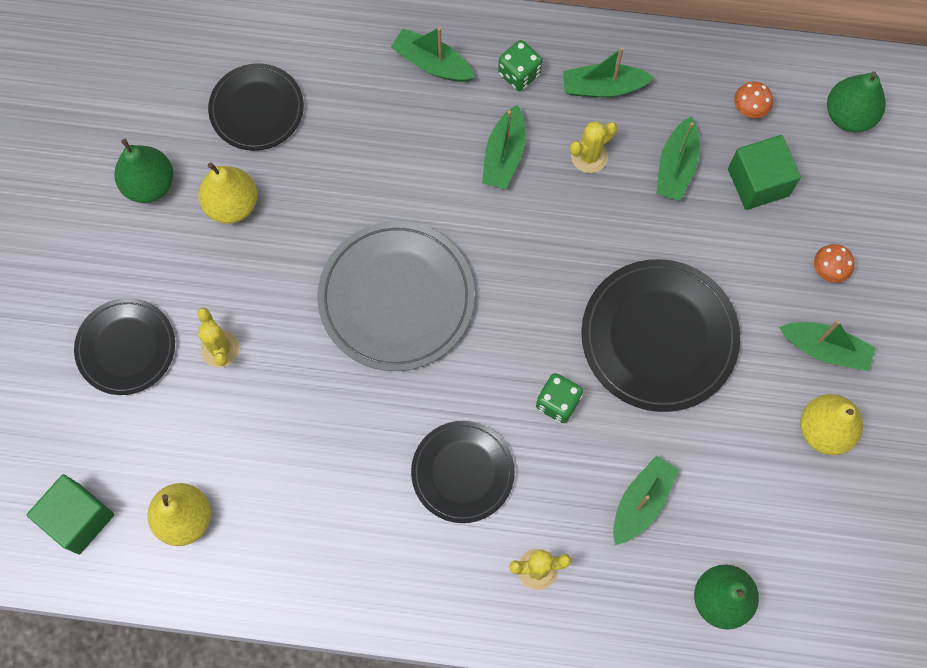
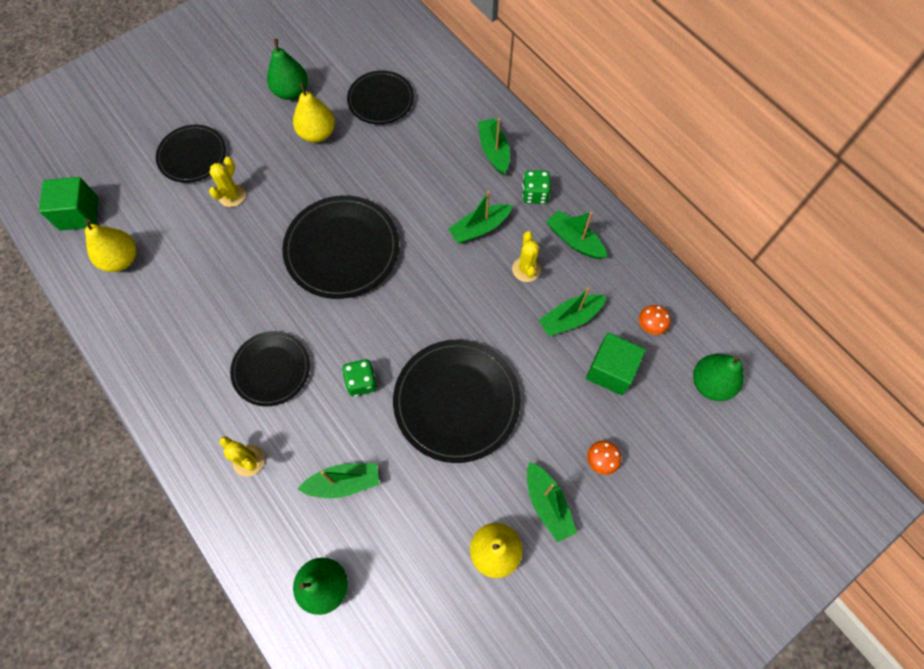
camera: 45 degrees right, 5 degrees down
(396, 298) = (342, 249): grey plate -> black plate
(589, 156) = (526, 269): yellow cactus -> yellow cactus turned 75 degrees clockwise

